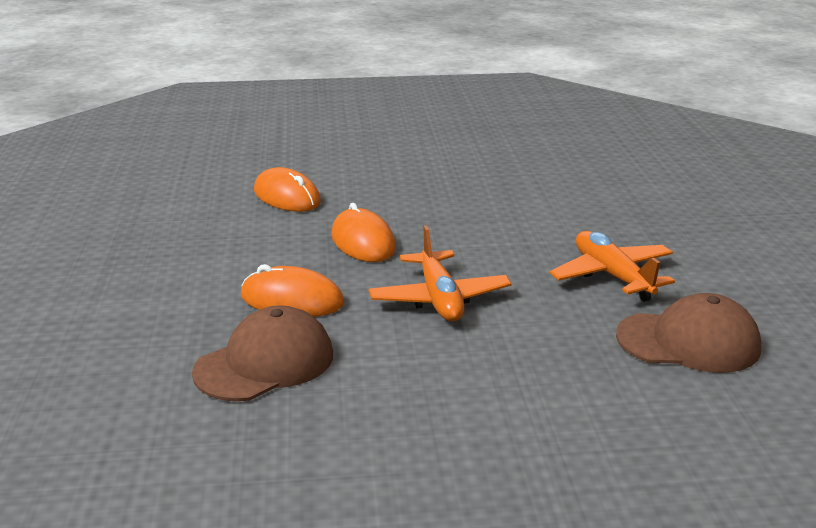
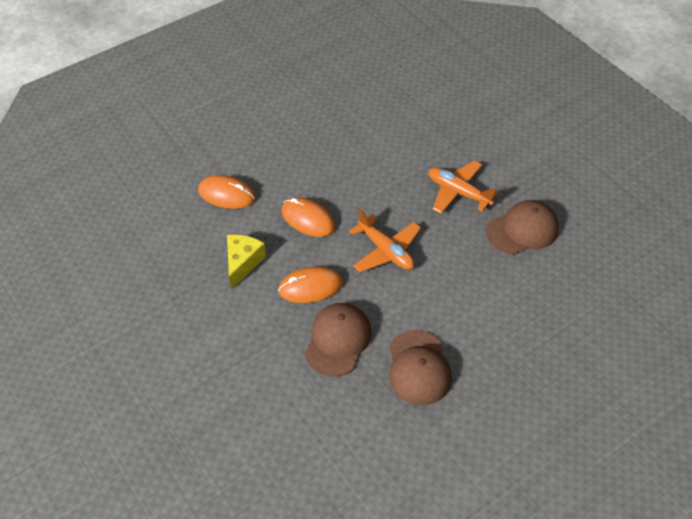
camera: 30 degrees left, 25 degrees up
(232, 253) = (243, 263): none -> yellow cheese
(353, 437) = (418, 368): none -> brown cap

